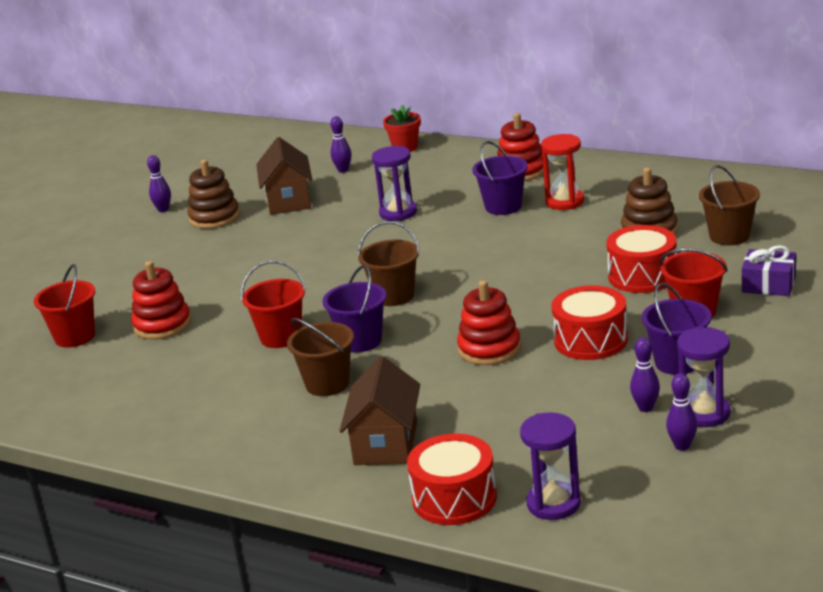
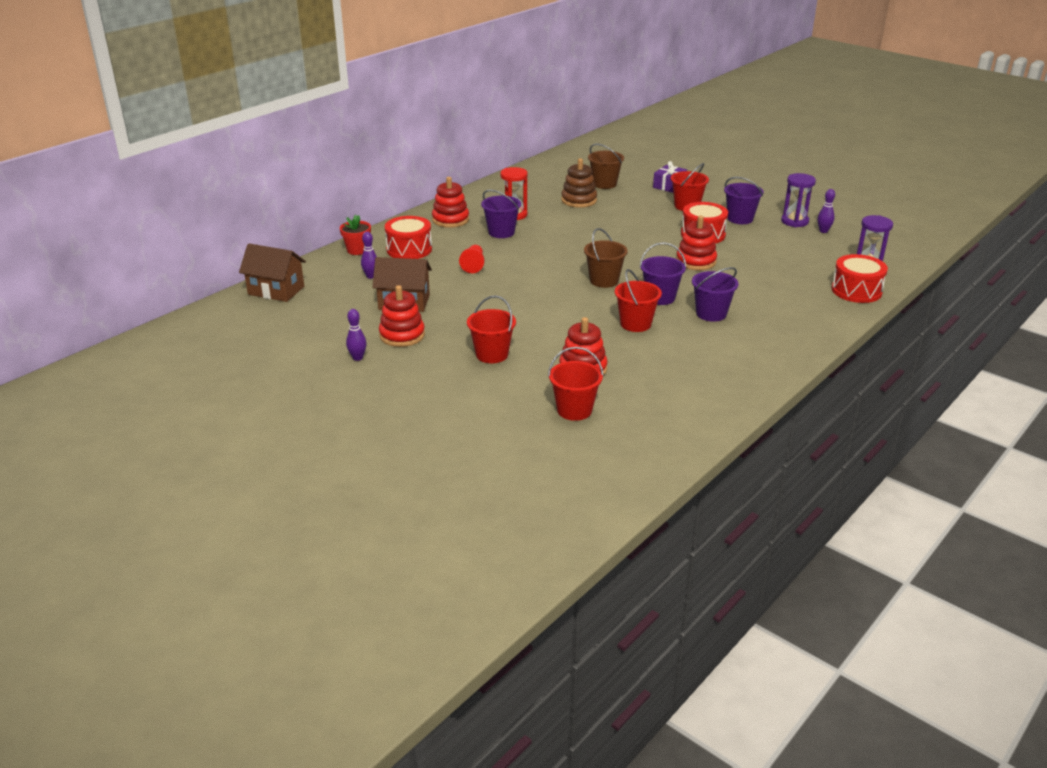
camera: 80 degrees left, 5 degrees up
(184, 270) = (492, 354): none -> red bucket
(214, 217) = (402, 335): brown stacking toy -> red stacking toy
(327, 384) = (711, 314): brown bucket -> purple bucket
(385, 443) = (791, 303): brown house -> brown house (276, 290)
(398, 213) = (473, 265): purple hourglass -> red pawn
(642, 276) = (635, 211): red drum -> red drum (409, 249)
(645, 408) = (783, 233): purple bowling pin -> none

